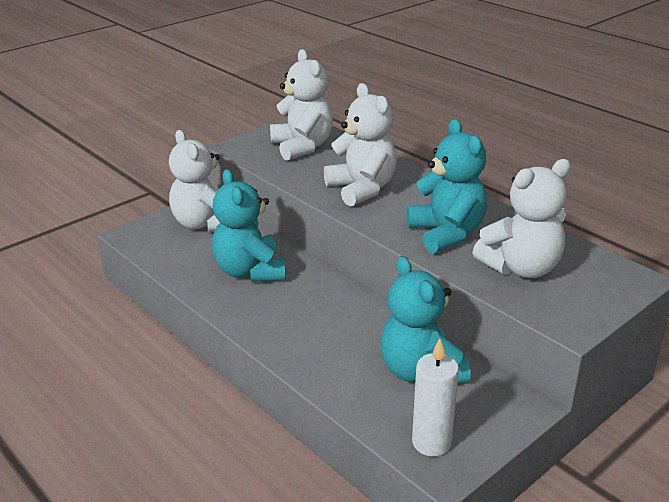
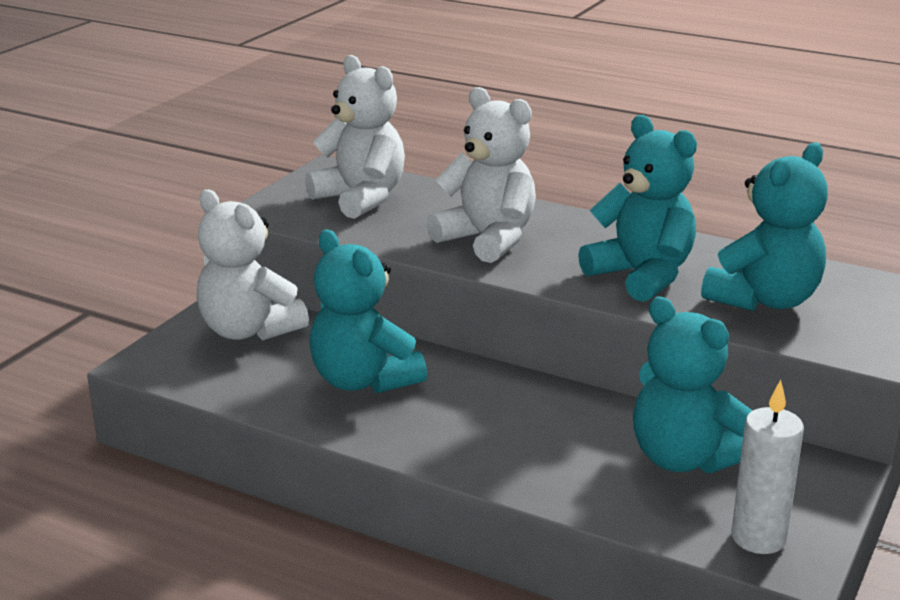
camera: 20 degrees left, 5 degrees down
(521, 268) = (764, 300): white teddy bear -> turquoise teddy bear

